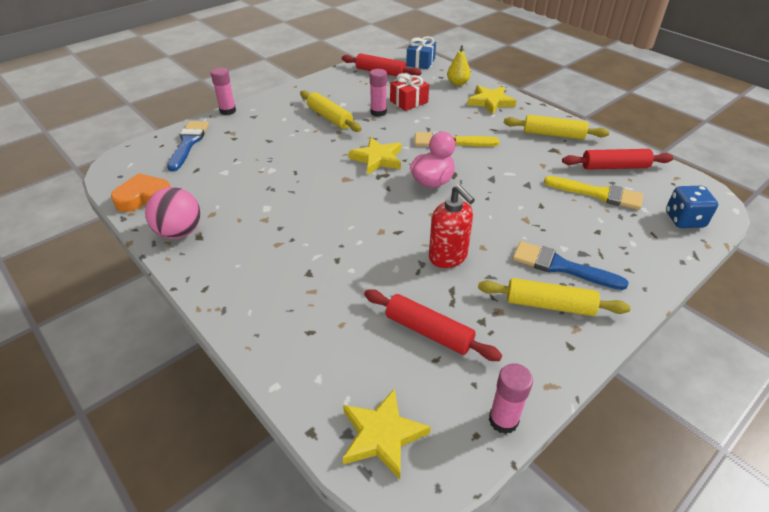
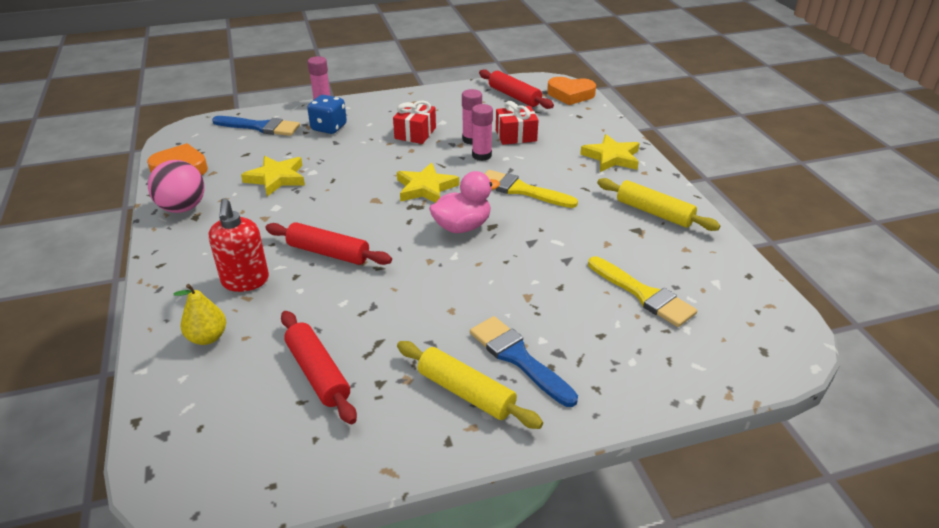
camera: 25 degrees right, 5 degrees down
(188, 143) = (260, 127): blue brush -> blue brush turned 75 degrees clockwise
(329, 117) = (415, 133): yellow rolling pin -> red gift
(382, 435) = (190, 449): yellow star -> yellow star (276, 178)
(420, 62) = (570, 95): blue gift -> orange heart
(448, 257) = (405, 308): red soap dispenser -> red soap dispenser (245, 281)
(457, 83) = (592, 127): yellow pear -> yellow pear (207, 337)
(503, 420) = (310, 483): pink glue stick -> pink glue stick (481, 155)
(614, 167) = (696, 270): red rolling pin -> red rolling pin (328, 252)
(684, 220) = (727, 357): blue dice -> blue dice (329, 128)

